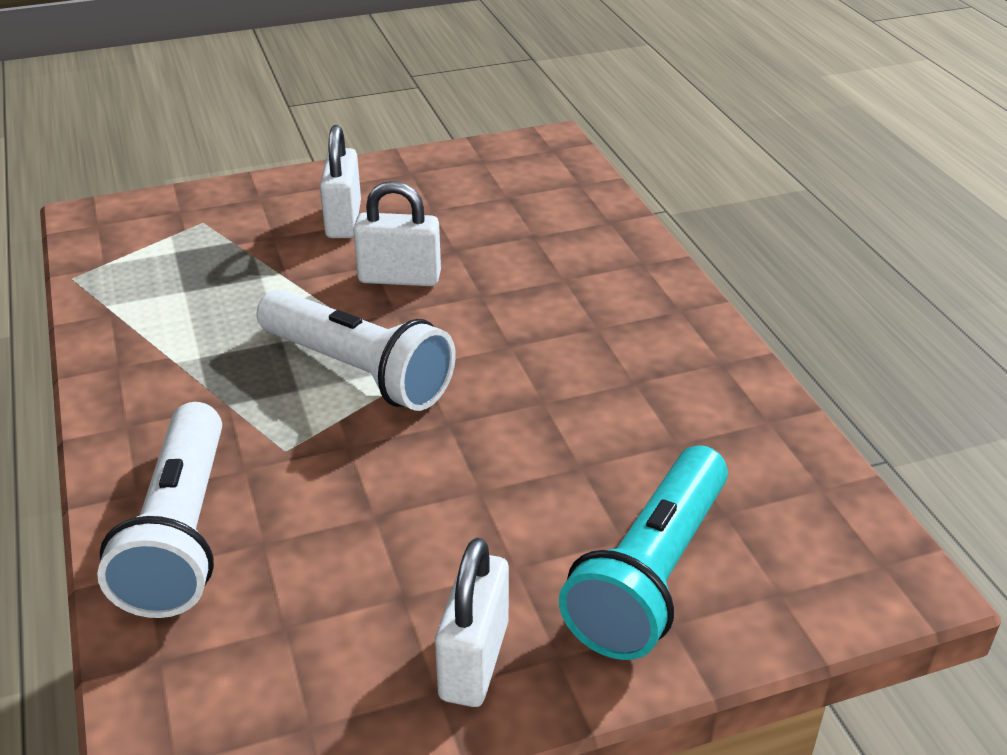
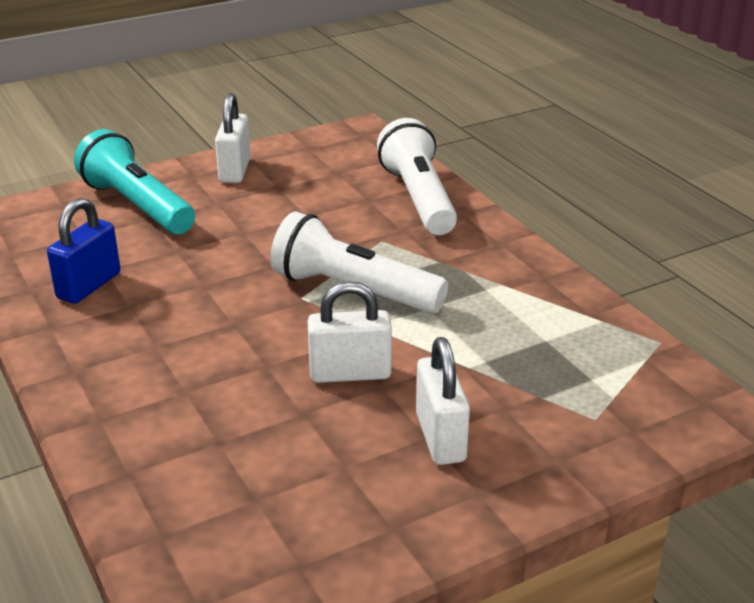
camera: 170 degrees right, 5 degrees down
(650, 575) = (137, 206): turquoise flashlight -> turquoise flashlight turned 60 degrees counterclockwise
(691, 416) = (89, 286): none -> blue padlock

